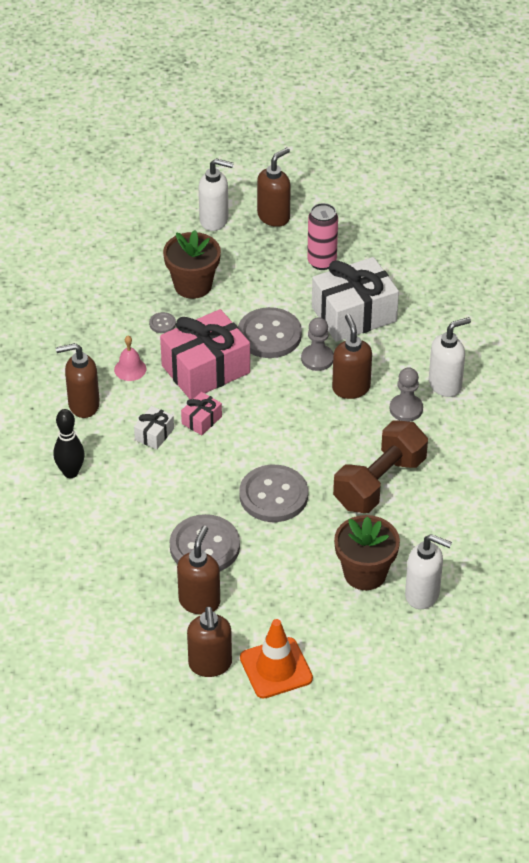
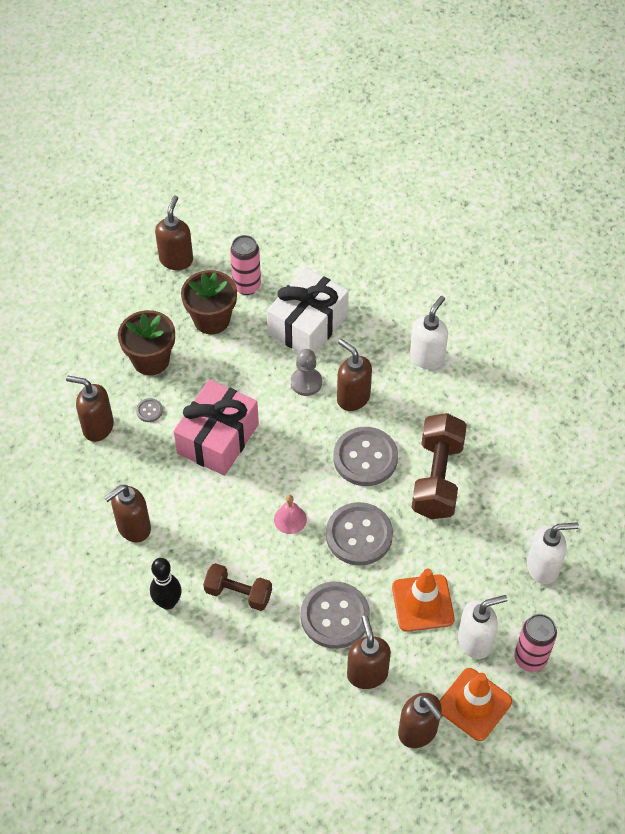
camera: 30 degrees left, 10 degrees up
(109, 317) = (97, 427): none -> brown soap dispenser
(130, 369) = (151, 470): pink bell -> pink bell (290, 519)
(135, 492) = (238, 593): none -> brown dumbbell
(154, 434) = (216, 526): white gift -> none
(201, 420) = (248, 491): pink gift -> none
(214, 220) = (127, 286): white soap dispenser -> white soap dispenser (475, 641)
(269, 335) = (250, 378): grey button -> grey button (365, 458)
(290, 572) = (422, 603): none -> orange traffic cone
(354, 658) = (530, 658): none -> pink can
(365, 573) = (484, 572): brown flower pot -> brown flower pot (211, 319)
(406, 409) = (411, 396): grey pawn -> none

